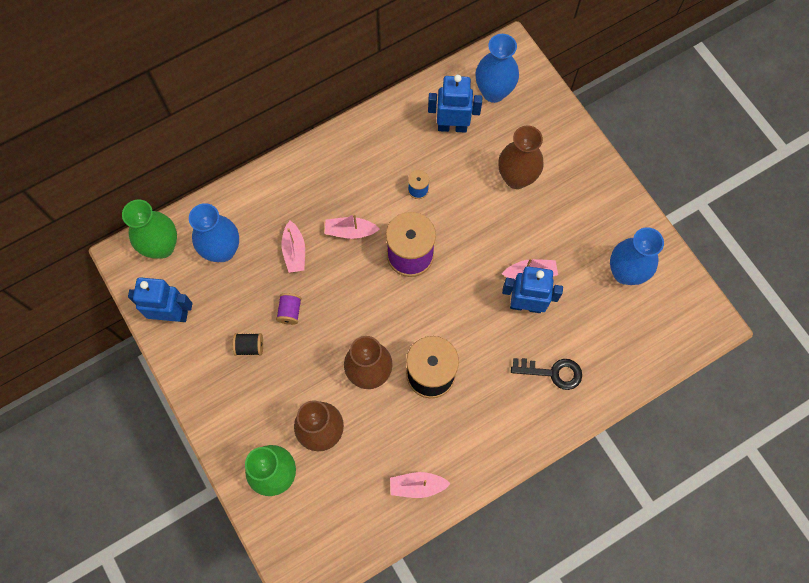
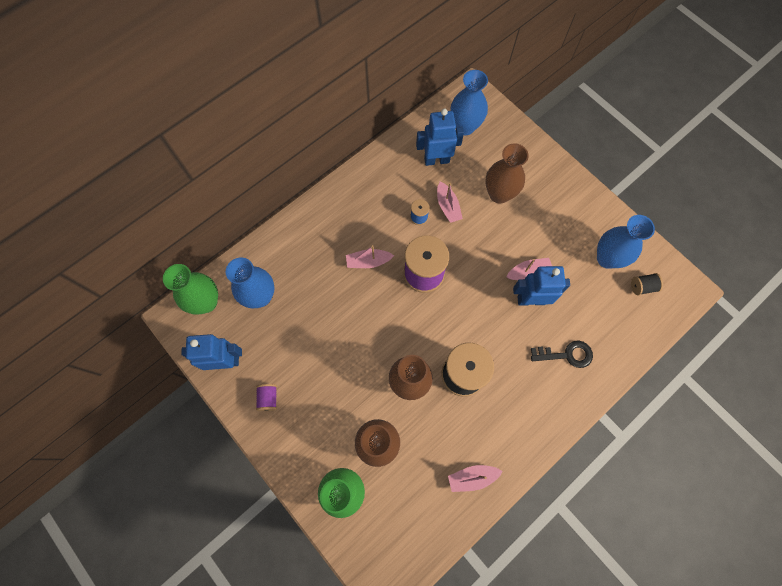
camera: 10 degrees left, 0 degrees up
(250, 347) = (299, 378): black spool -> black spool (642, 287)
(290, 312) = (329, 340): purple spool -> purple spool (268, 398)
(294, 251) = (323, 287): pink boat -> pink boat (447, 206)

